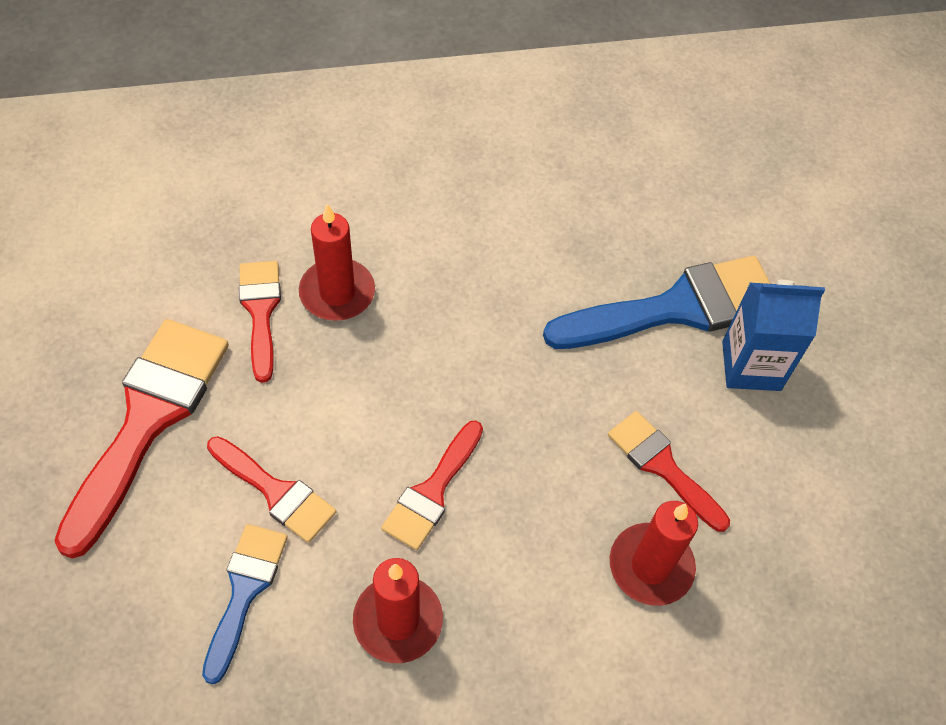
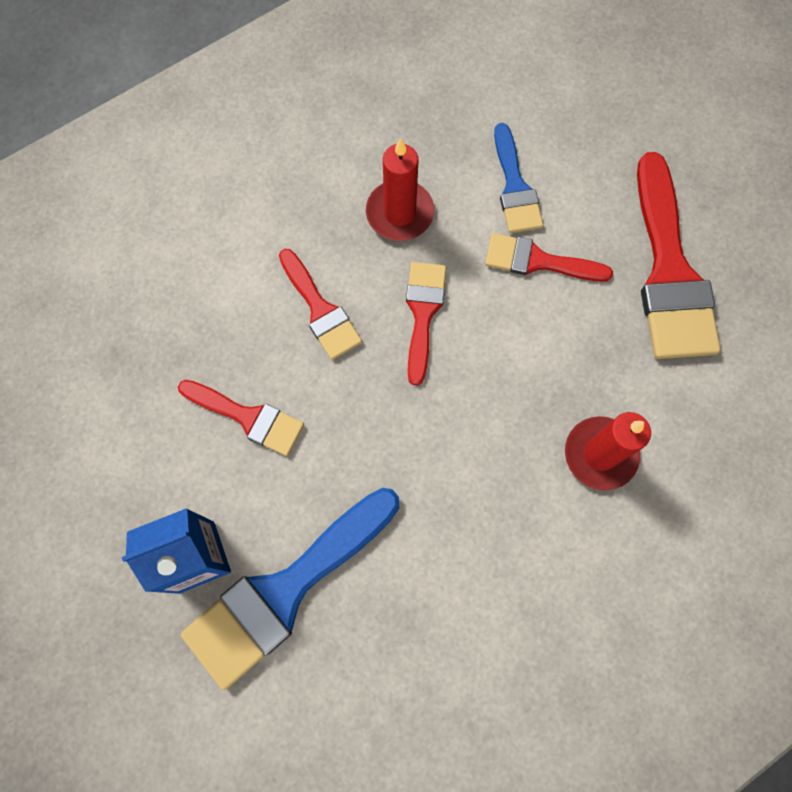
camera: 160 degrees right, 15 degrees up
(261, 311) = (651, 404): red brush -> red brush (320, 310)
(650, 566) = (231, 330): red candle -> none

